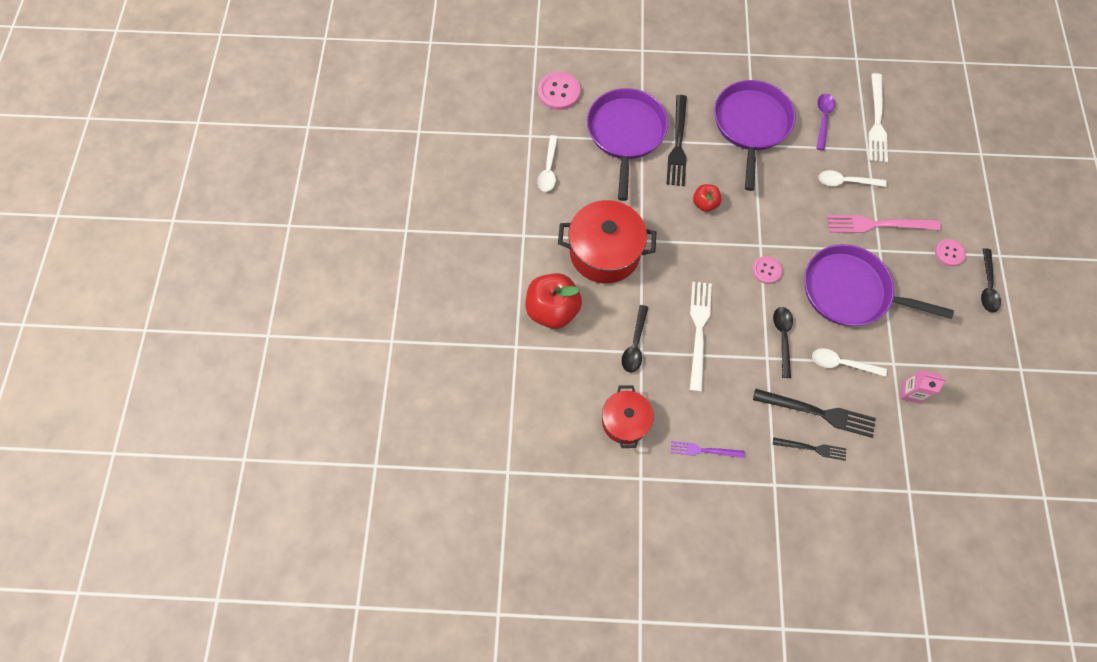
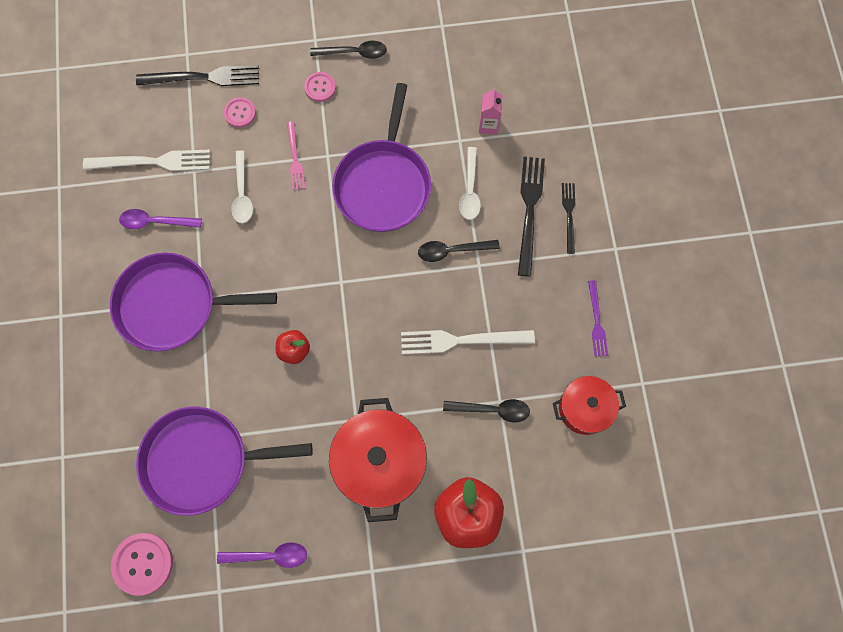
camera: 100 degrees left, 5 degrees up
(548, 169) = (269, 555): white spoon -> purple spoon
(678, 144) = (211, 392): black fork -> black fork (203, 77)
(766, 270) = (372, 273): pink button -> pink button (240, 113)
(878, 224) = (295, 158): pink fork -> pink fork, size x0.59

